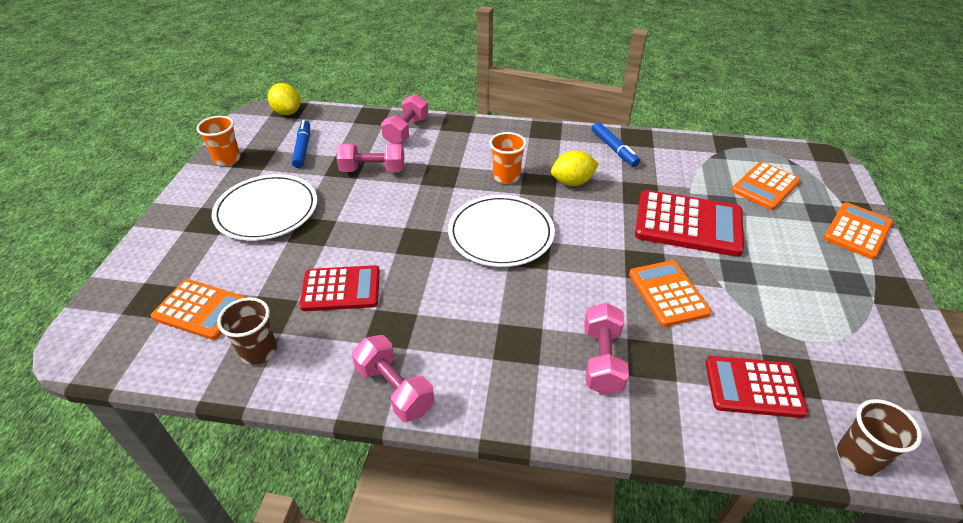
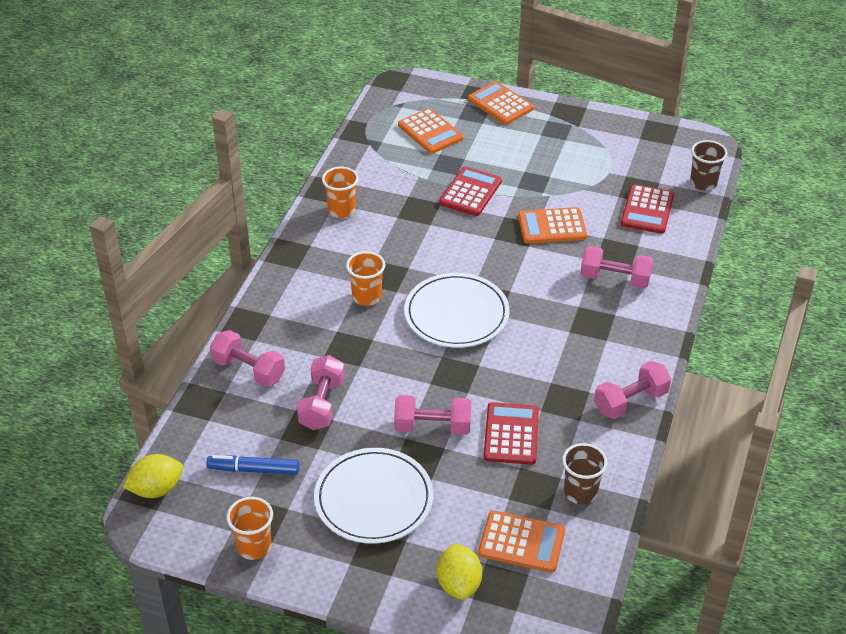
camera: 80 degrees left, 0 degrees up
(201, 310) = (521, 542): orange calculator -> orange calculator turned 75 degrees clockwise
(349, 235) = (432, 427): none -> pink dumbbell
(572, 182) = (389, 251): yellow lemon -> yellow lemon (459, 584)
(614, 149) = (341, 210): blue marker -> orange cup
(688, 224) = (470, 192): red calculator -> red calculator, size x0.66

